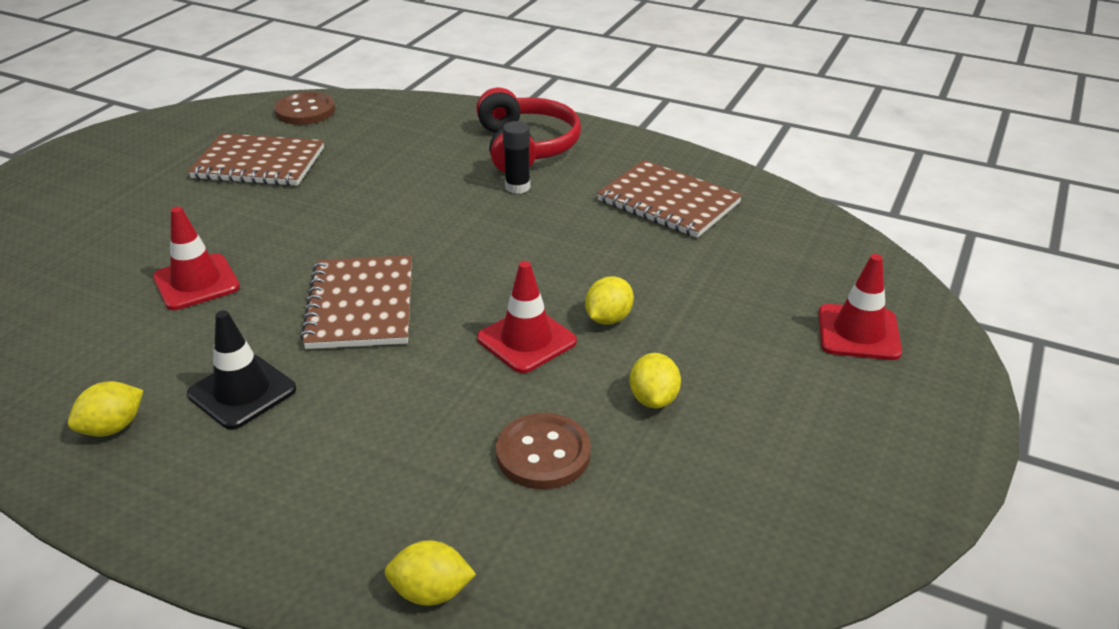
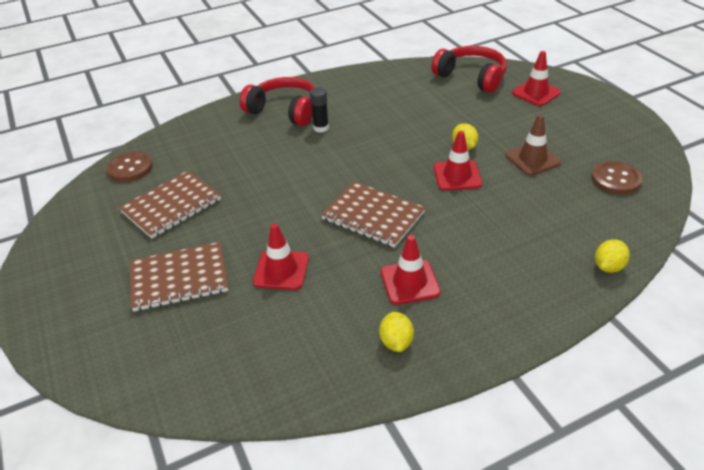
camera: 50 degrees left, 5 degrees up
(242, 392) = (410, 282): black traffic cone -> red traffic cone
(543, 453) = (543, 202): brown button -> brown button (615, 179)
(653, 399) = (532, 159): yellow lemon -> brown traffic cone
(668, 202) = (389, 93): brown notebook -> brown notebook (179, 278)
(814, 253) = (472, 77): none -> red headphones

